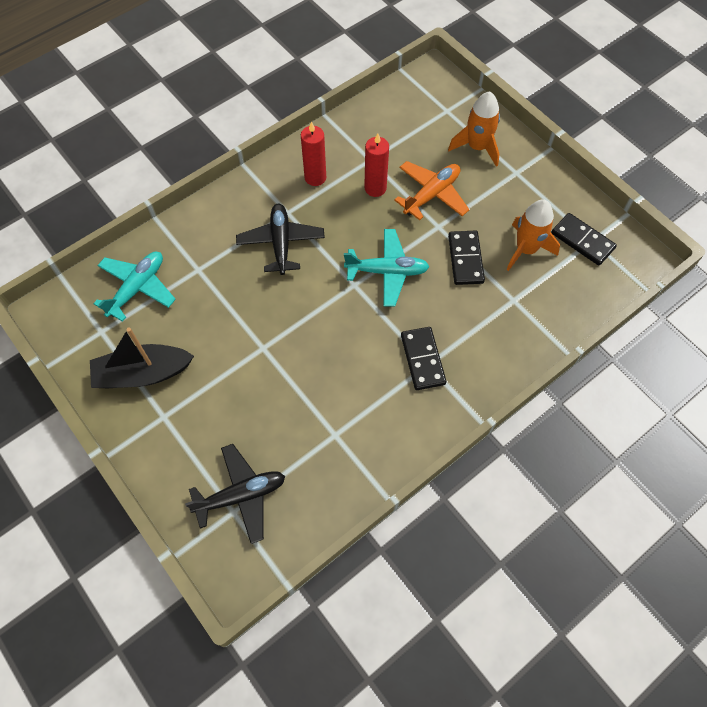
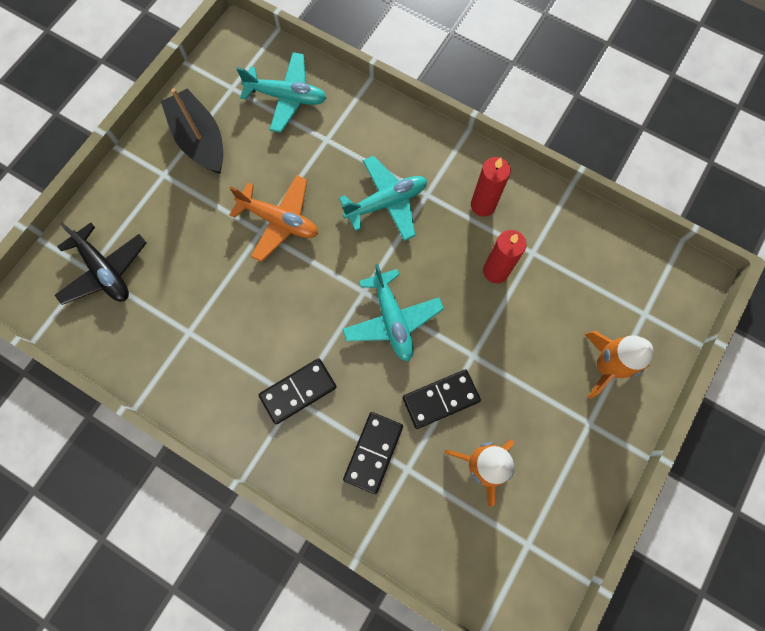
camera: 70 degrees right, 10 degrees up
(281, 243) = (386, 203): black plane -> turquoise plane
(431, 194) = (513, 335): orange plane -> orange plane (279, 221)
(582, 241) = (522, 532): black domino -> black domino (373, 452)

